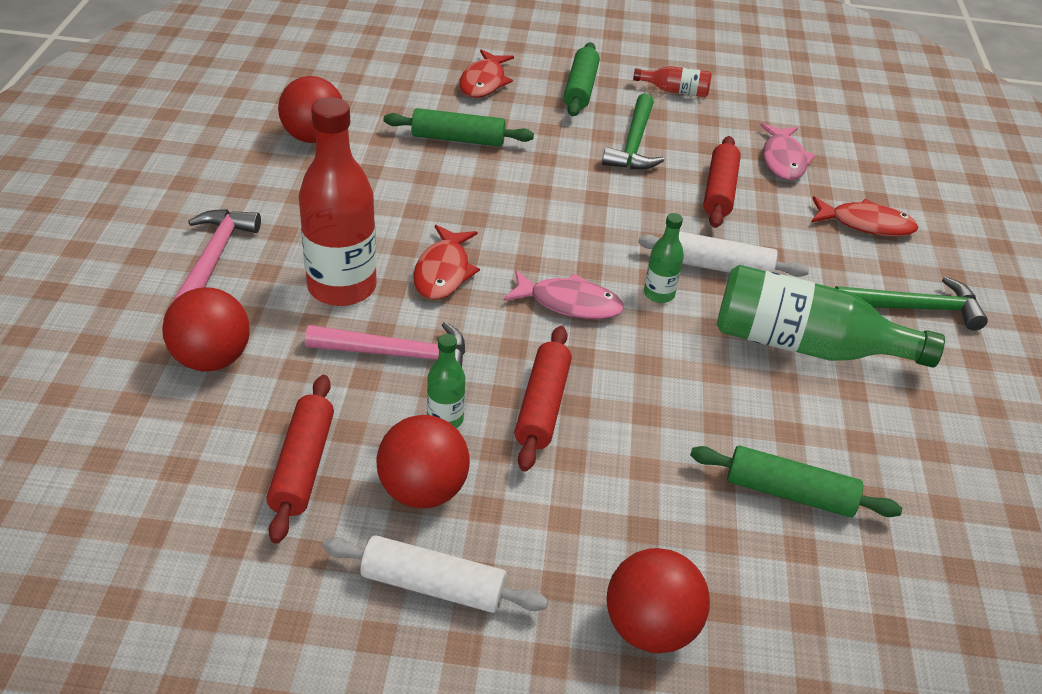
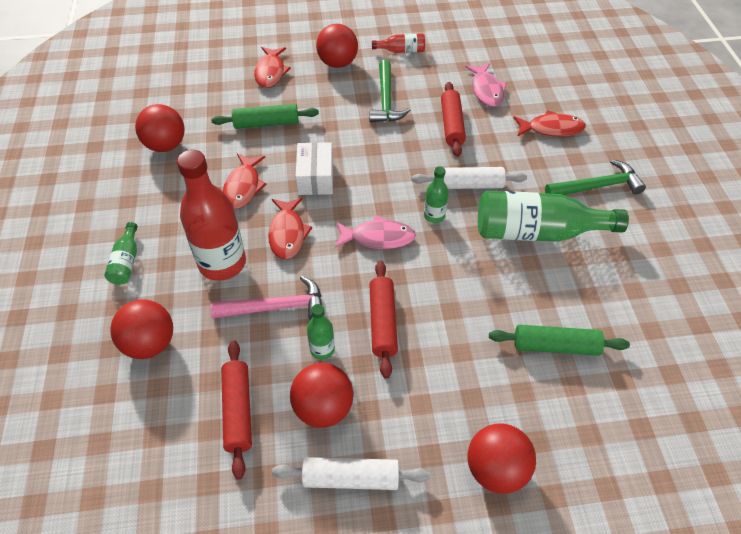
camera: 10 degrees left, 10 degrees up
(214, 258) = (126, 262): pink hammer -> green bottle
(401, 205) = (243, 187): none -> red fish
(504, 214) = (315, 177): none -> white box
(580, 89) = (338, 63): green rolling pin -> red ball

